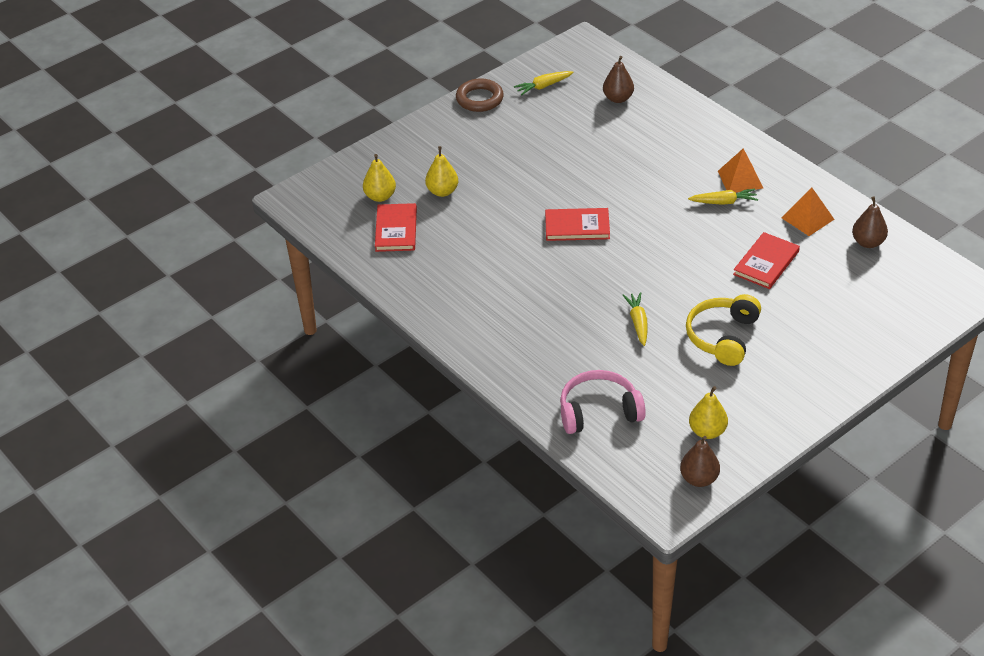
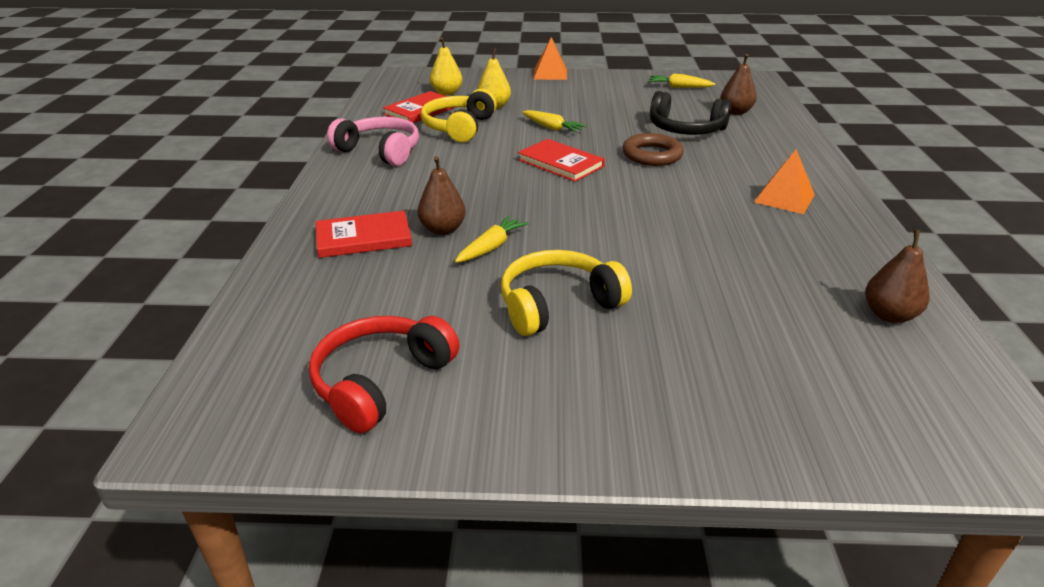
camera: 40 degrees right, 10 degrees down
(455, 231) = (459, 127): none -> yellow headphones
(479, 99) = (615, 77): brown ring -> brown ring (652, 155)
(599, 411) = (320, 292): pink headphones -> pink headphones (380, 151)
(609, 140) = (685, 129): none -> black headphones
(699, 479) = (279, 425): brown pear -> brown pear (442, 229)
(707, 431) = (381, 381): yellow pear -> red headphones
(723, 202) = (738, 205): yellow carrot -> yellow carrot (552, 128)
(766, 263) = (715, 270): red book -> red book (364, 238)
(807, 218) = (827, 258): orange pyramid -> orange pyramid (550, 74)

